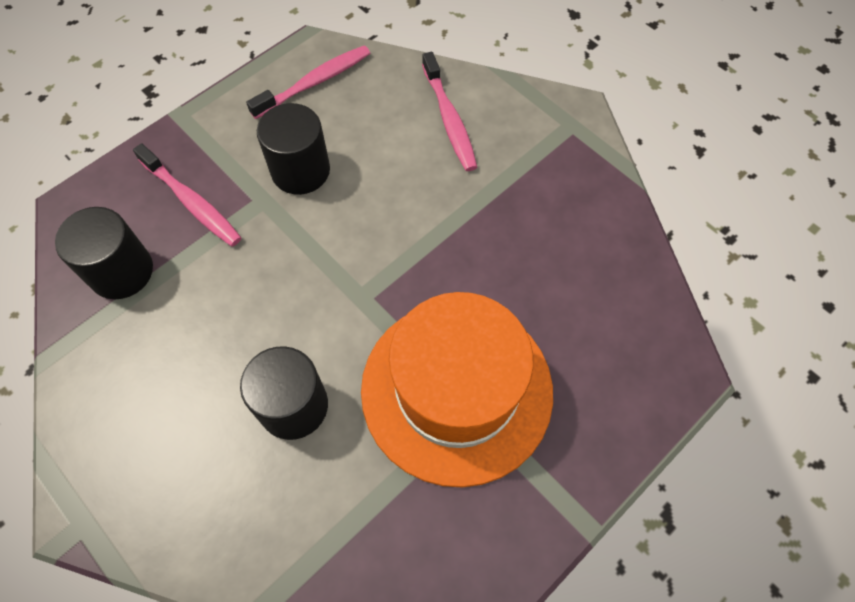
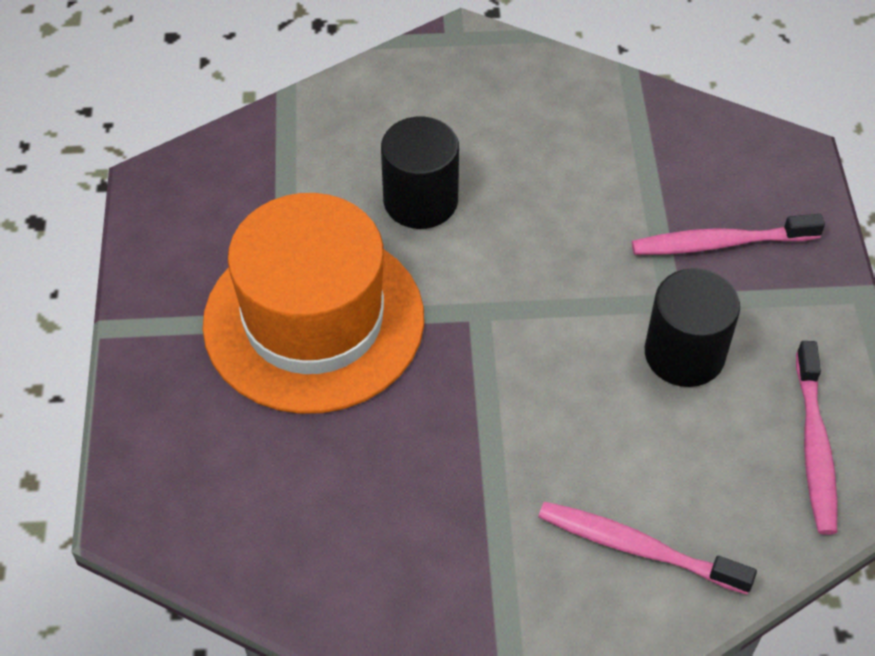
camera: 130 degrees right, 10 degrees down
(121, 271) = (678, 155): black cylinder -> none

